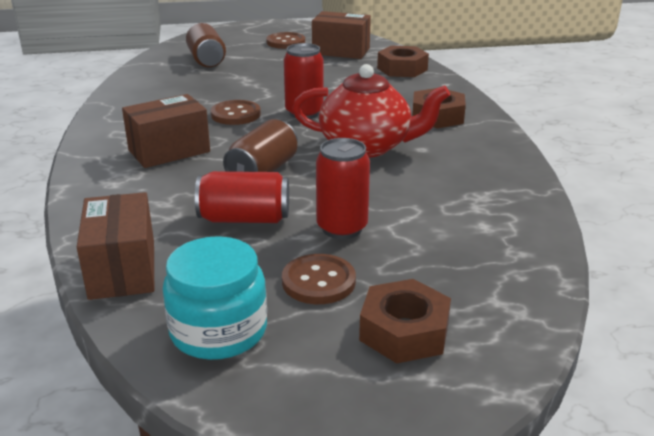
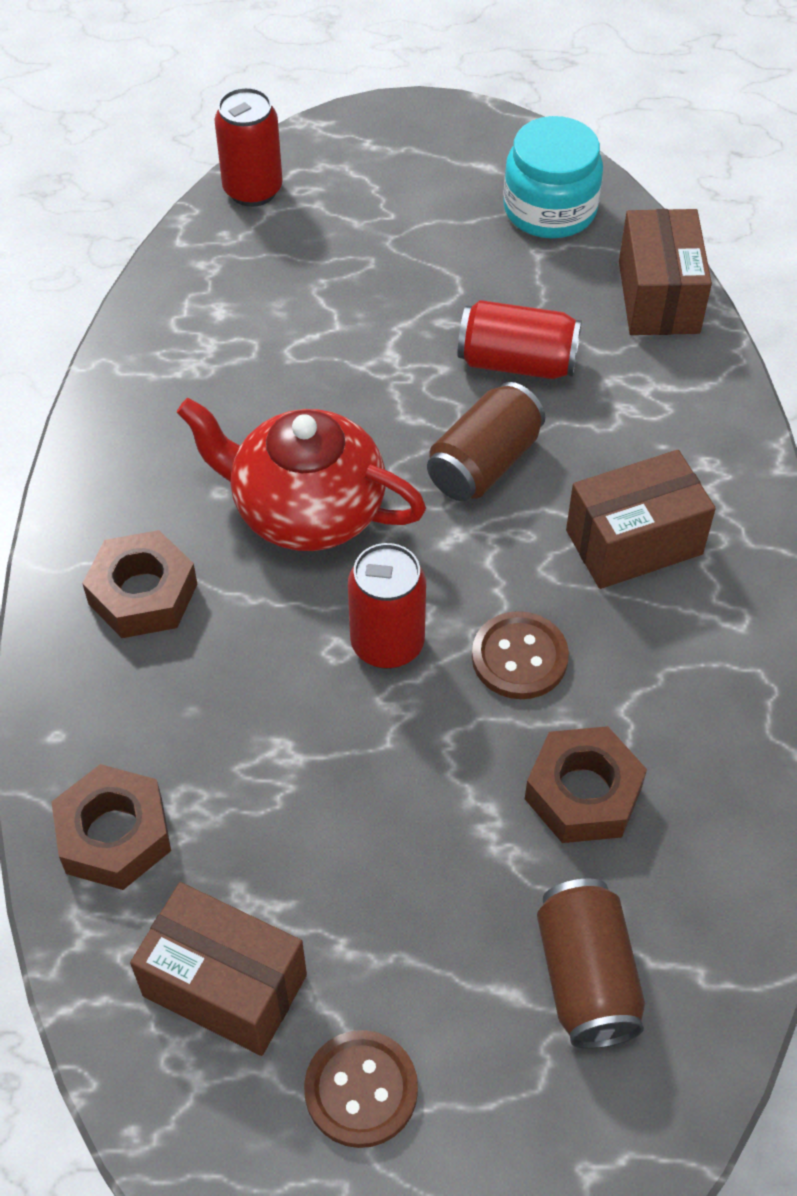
camera: 170 degrees left, 25 degrees up
(318, 281) = (442, 253): brown button -> none
(342, 228) = (396, 329): red can -> red can (253, 190)
(404, 331) = (374, 187): brown nut -> brown nut (583, 793)

